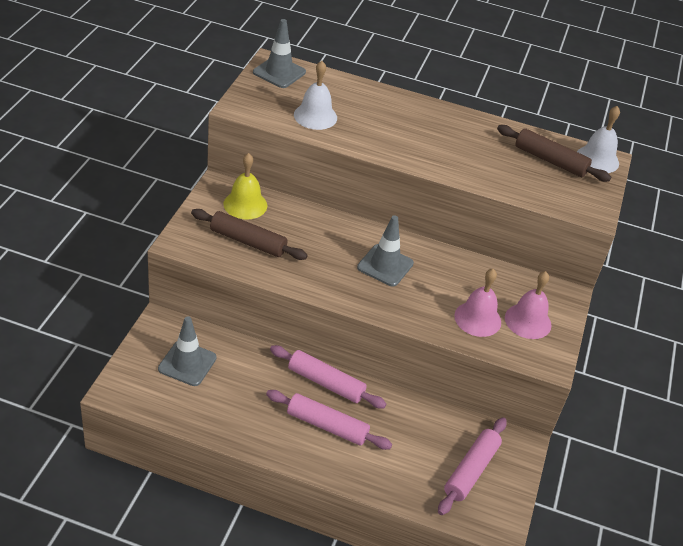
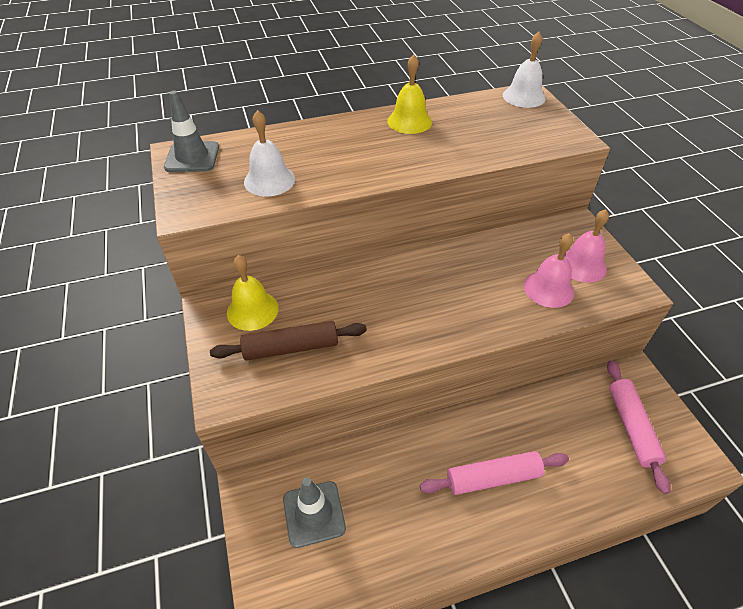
camera: 30 degrees left, 5 degrees up
(326, 383) = (450, 433): pink rolling pin -> none
(385, 265) = (431, 289): grey traffic cone -> none
(470, 128) = (409, 121): none -> yellow bell
(550, 160) = (496, 115): brown rolling pin -> none

